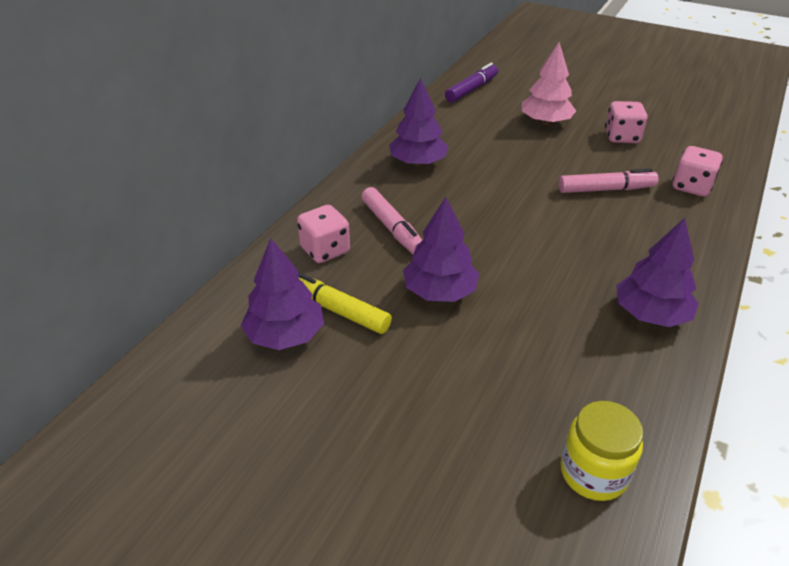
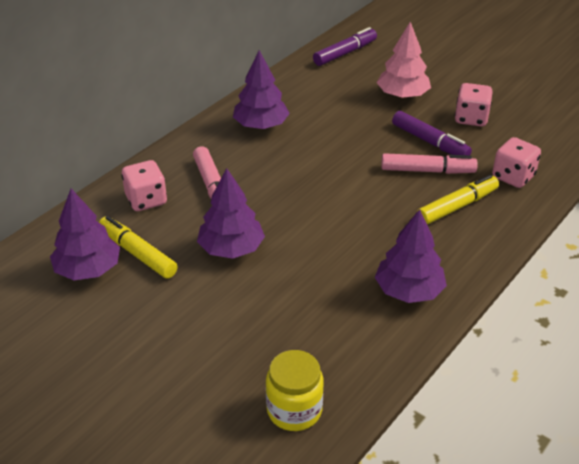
camera: 10 degrees right, 0 degrees up
(594, 162) = (430, 142): none -> purple marker
(653, 221) = (457, 206): none -> yellow marker

